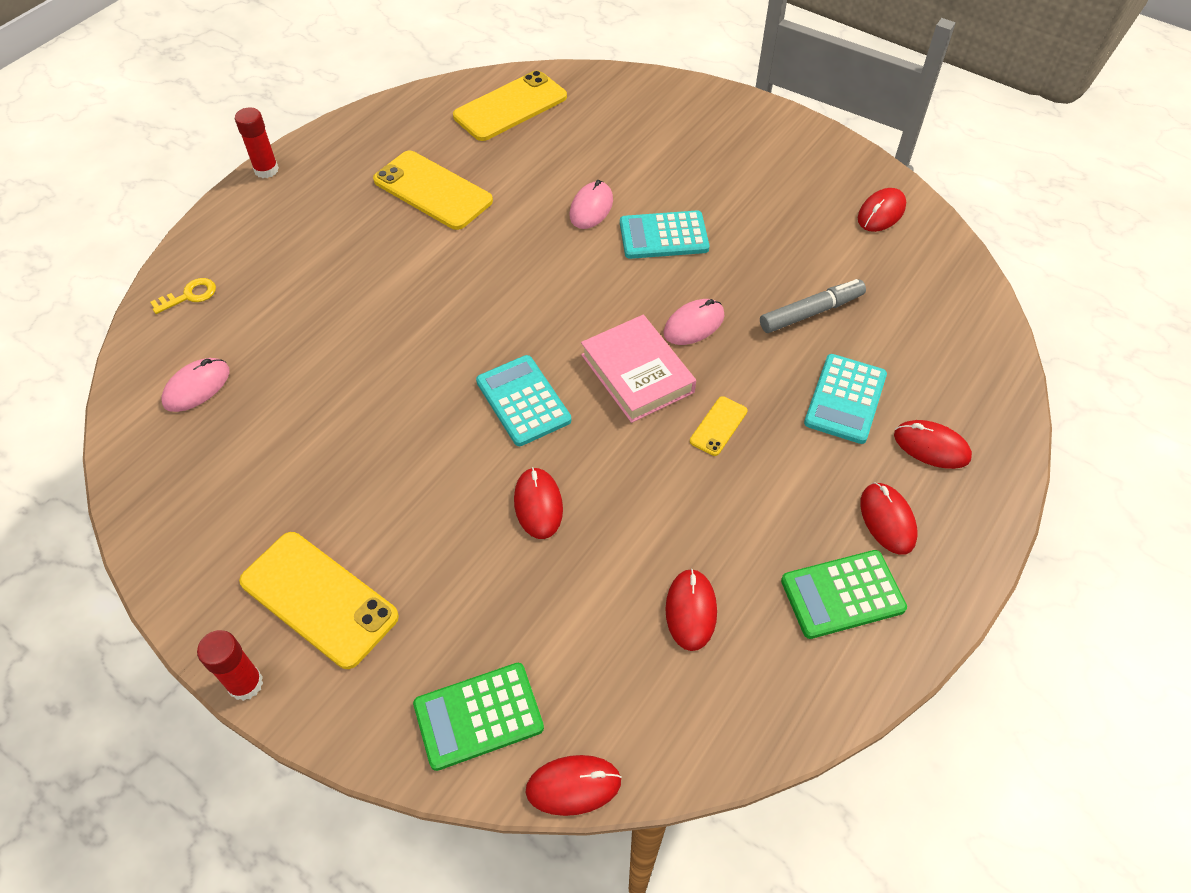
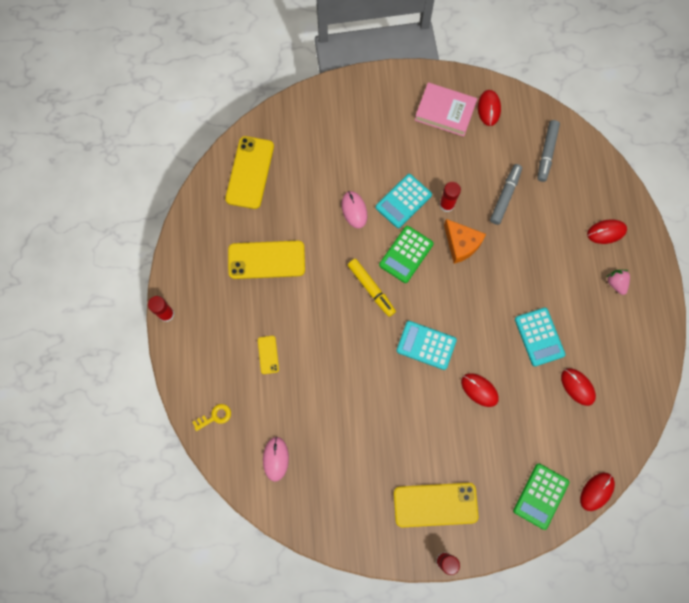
camera: 40 degrees left, 20 degrees up
(189, 295) = (215, 416): yellow key -> yellow key turned 45 degrees clockwise
(522, 295) = (371, 289): none -> yellow marker
(637, 373) = (460, 291): pink book -> pink book (445, 112)
(694, 324) = (461, 244): pink mouse -> orange cheese
(718, 273) = (446, 205): none -> red glue stick
(718, 426) = (516, 291): yellow phone -> yellow phone (268, 354)
(842, 595) = (625, 332): green calculator -> green calculator (406, 254)
(845, 399) = (555, 234): turquoise calculator -> turquoise calculator (539, 337)
(887, 520) = (616, 283): red mouse -> pink strawberry
(922, 303) = (546, 153): none -> grey marker

